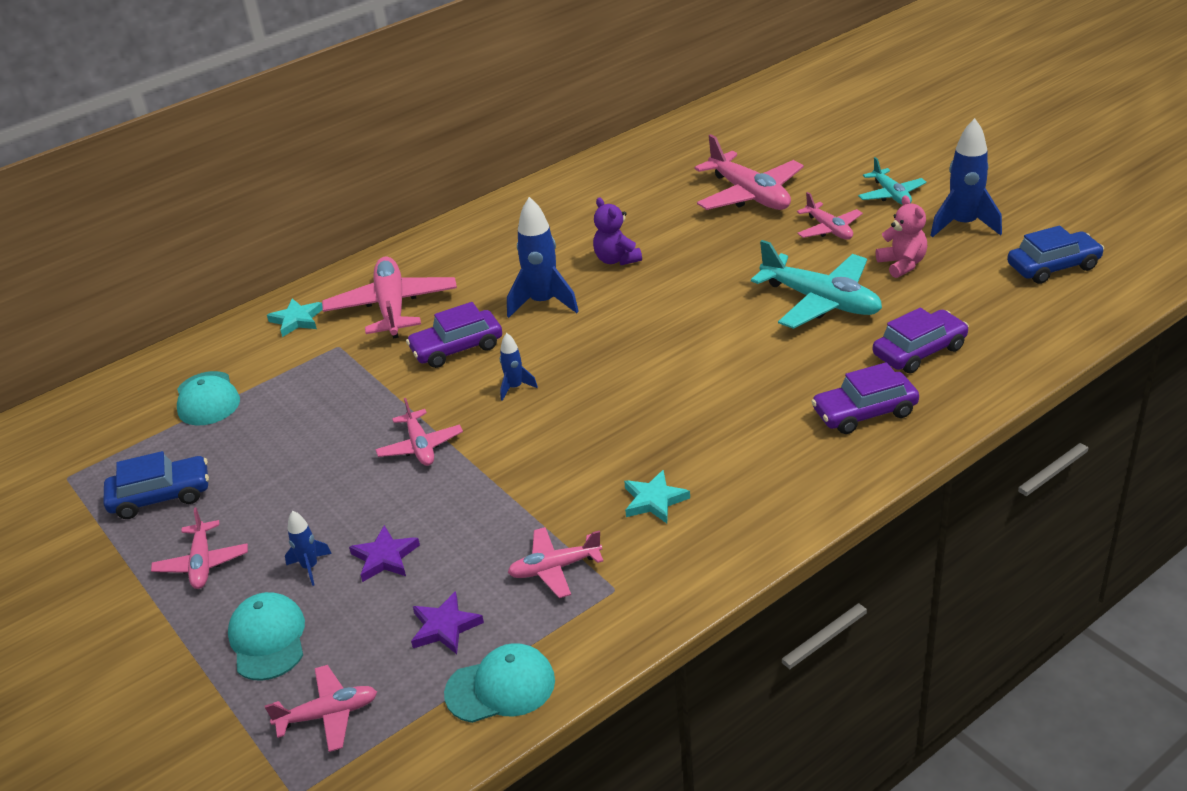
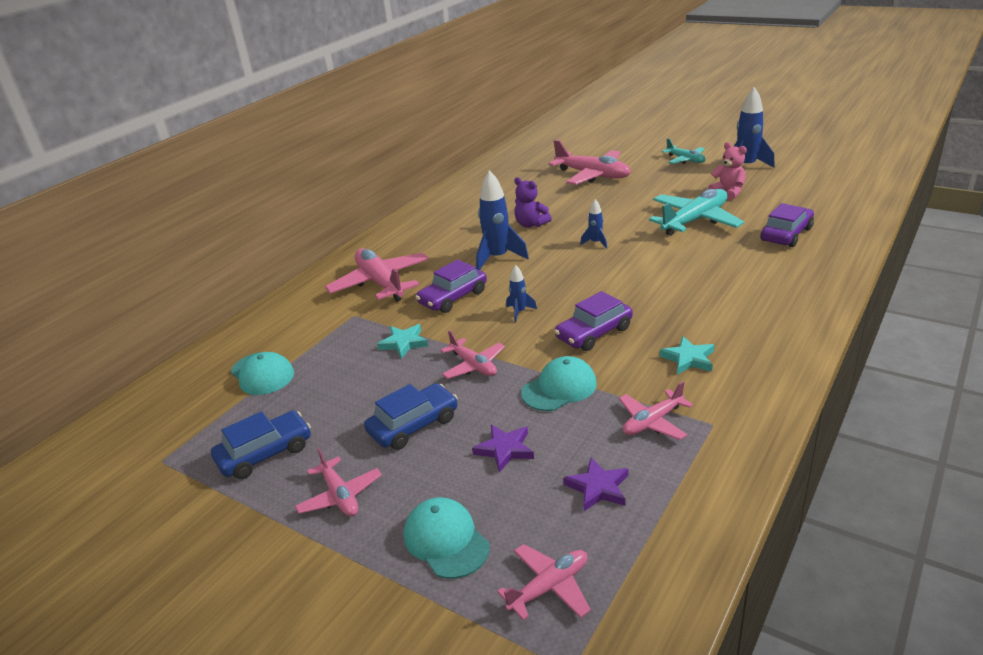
camera: 20 degrees left, 5 degrees down
(297, 320) = (306, 306): turquoise star -> turquoise star (404, 343)
(310, 567) = (444, 473): blue rocket -> blue rocket (595, 243)
(501, 687) = (683, 520): turquoise cap -> turquoise cap (559, 388)
(821, 301) = (694, 221): turquoise plane -> turquoise plane turned 60 degrees counterclockwise
(829, 229) = (662, 183): pink plane -> none
(864, 412) = (785, 274): purple car -> purple car (594, 333)
(1053, 266) = (823, 177): blue car -> blue car (413, 425)

